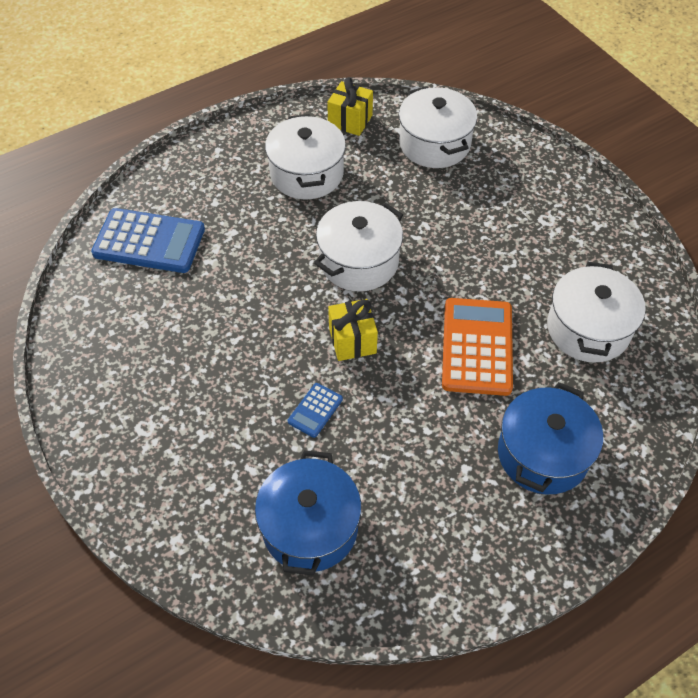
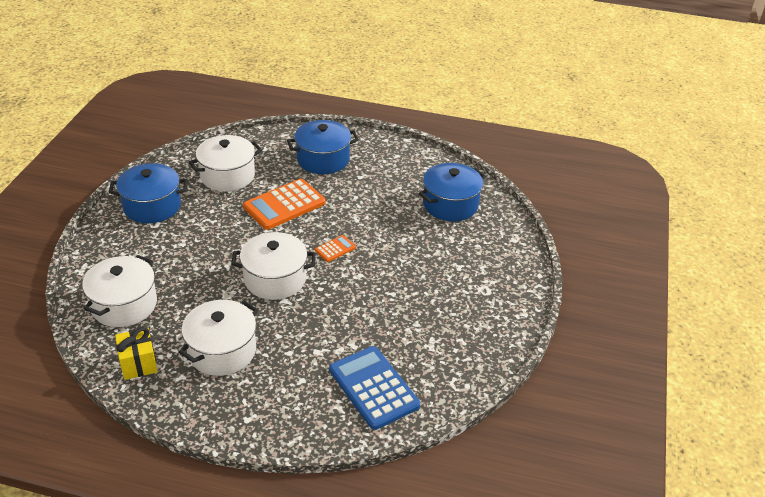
camera: 135 degrees left, 15 degrees down
(315, 410) = (393, 237): blue calculator -> none
(352, 340) = (335, 249): yellow gift -> orange calculator
(580, 232) = (152, 206): none -> blue pot

